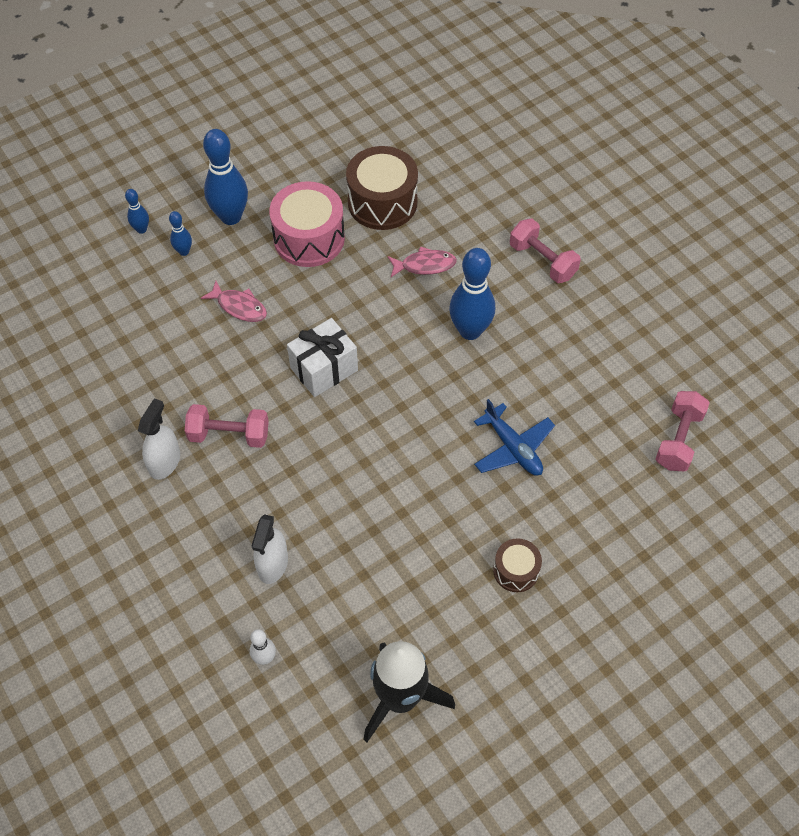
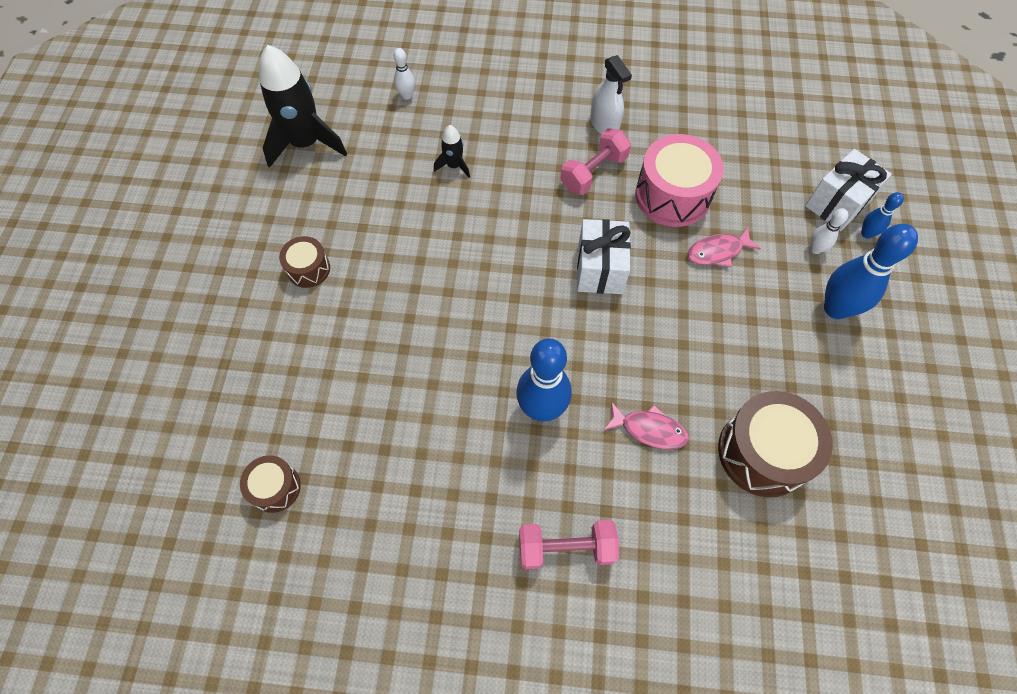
camera: 130 degrees right, 5 degrees up
(124, 259) = (837, 203): none -> white gift
(184, 251) = (815, 249): blue bowling pin -> white bowling pin
(273, 564) = (465, 136): white spray bottle -> none
(309, 238) = (760, 354): pink drum -> pink drum (672, 195)
(314, 546) = (454, 166): none -> black rocket
(425, 265) = (649, 429): pink fish -> pink fish turned 105 degrees counterclockwise
(513, 448) = (400, 348): blue plane -> none
(678, 439) = (275, 487): pink dumbbell -> brown drum

